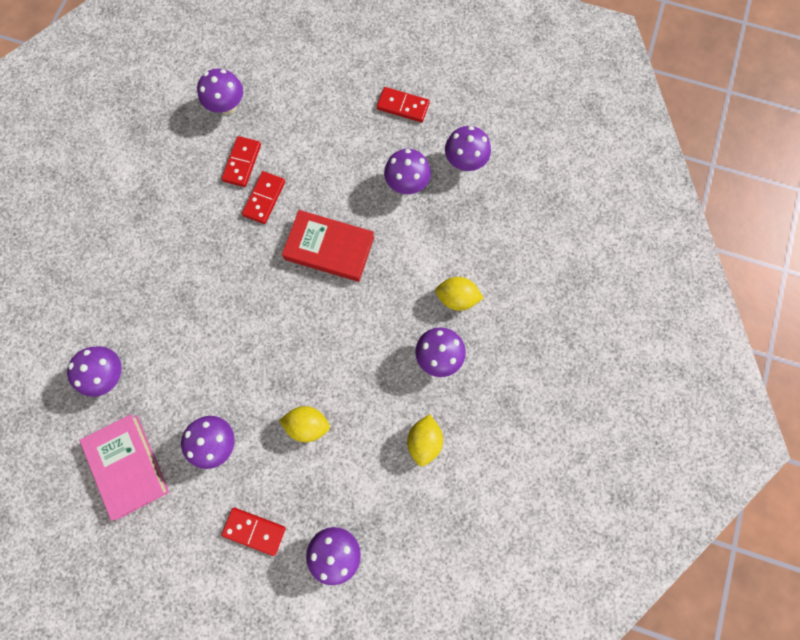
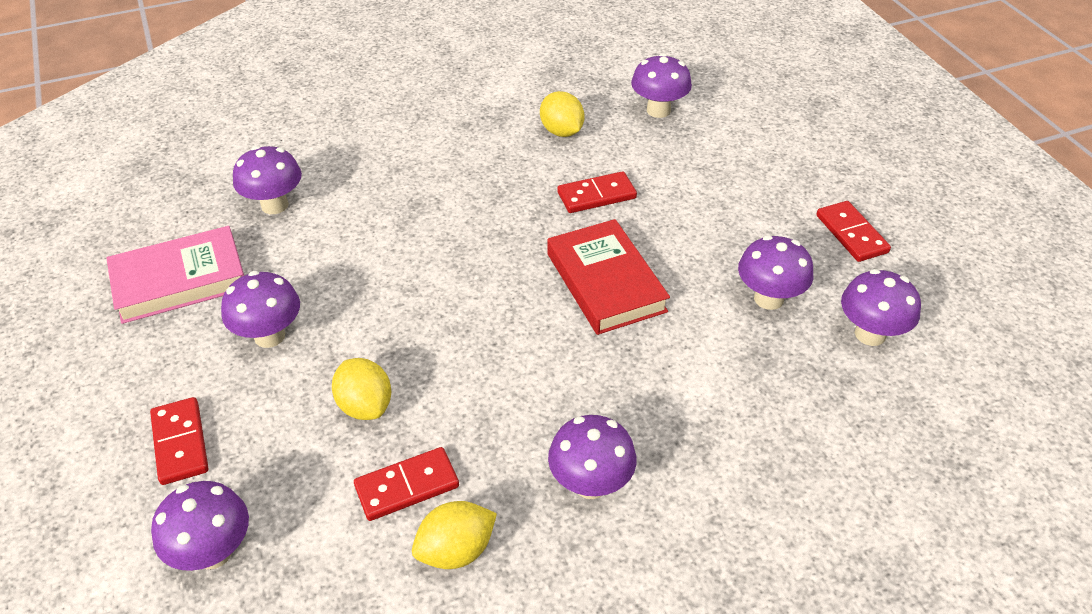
camera: 50 degrees right, 30 degrees down
(128, 466) = (180, 280): pink book -> pink book turned 45 degrees clockwise
(242, 163) = (614, 156): red domino -> red domino (407, 486)
(457, 298) = (690, 449): yellow lemon -> yellow lemon (561, 131)

